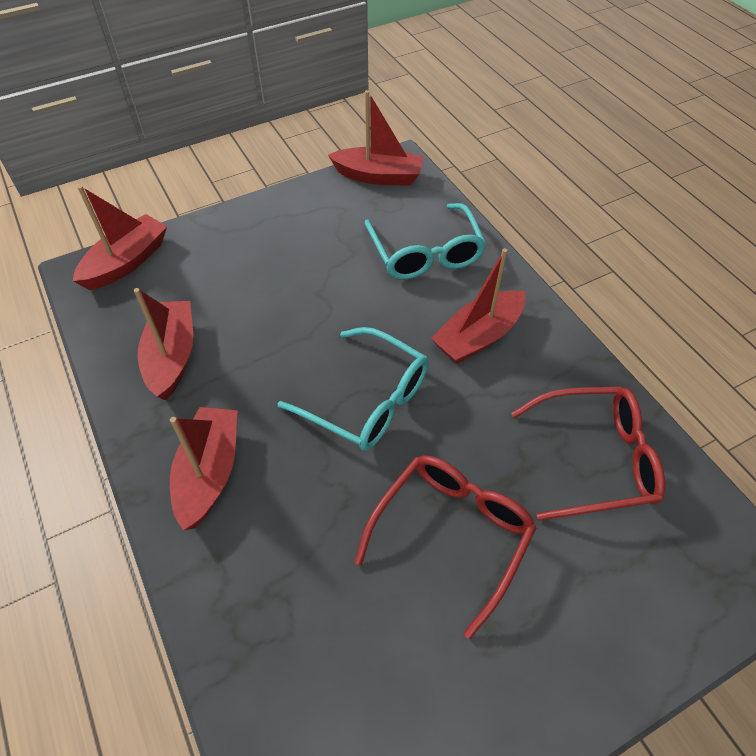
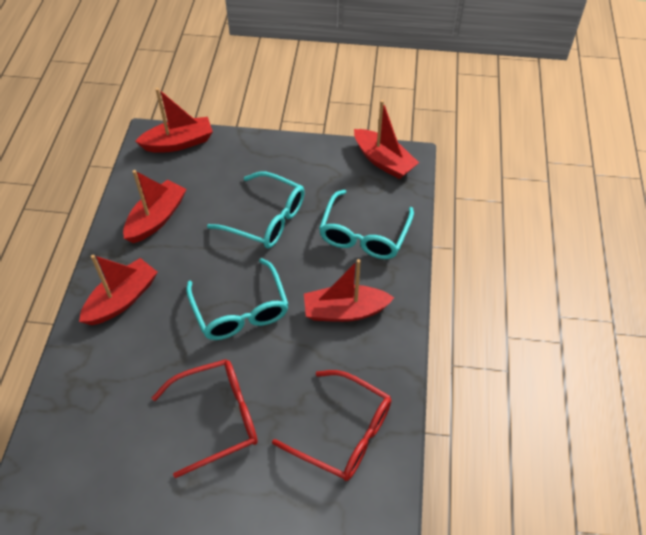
camera: 35 degrees right, 0 degrees up
(307, 290) = (266, 219): none -> turquoise glasses

